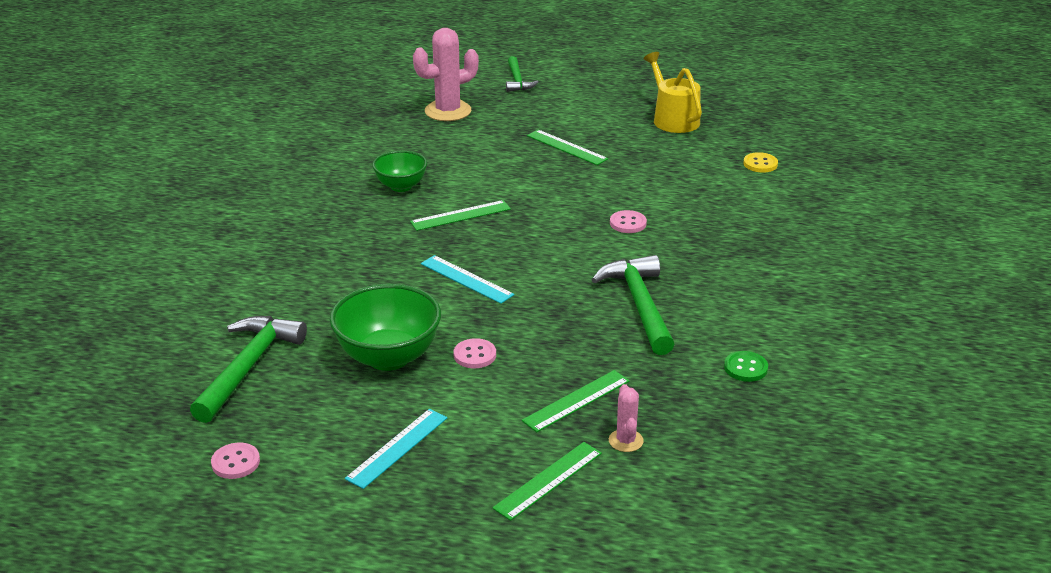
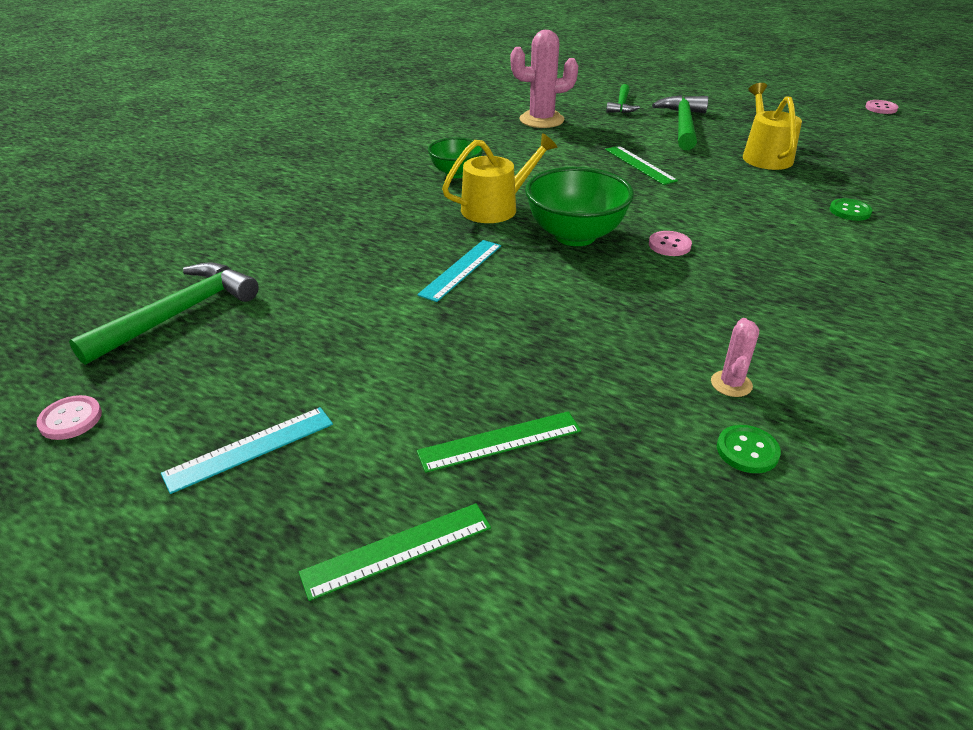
camera: 20 degrees right, 5 degrees up
(388, 357) = (322, 335): green bowl -> green bowl (575, 236)
(460, 215) = (495, 208): green ruler -> yellow watering can
(466, 279) = (461, 269): turquoise ruler -> turquoise ruler turned 60 degrees clockwise
(474, 355) = (415, 354): pink button -> pink button (881, 108)
(626, 441) = (533, 517): pink cactus -> pink cactus (731, 384)
(640, 305) = (640, 337): green hammer -> green hammer (683, 125)
(760, 164) = (850, 211): yellow button -> green button

